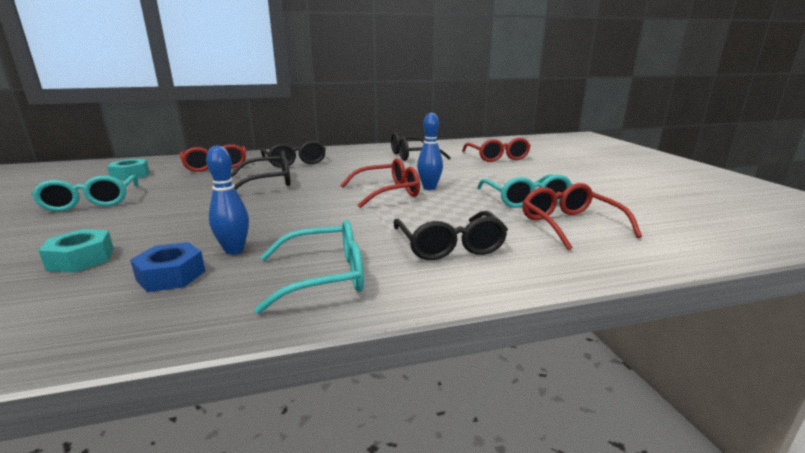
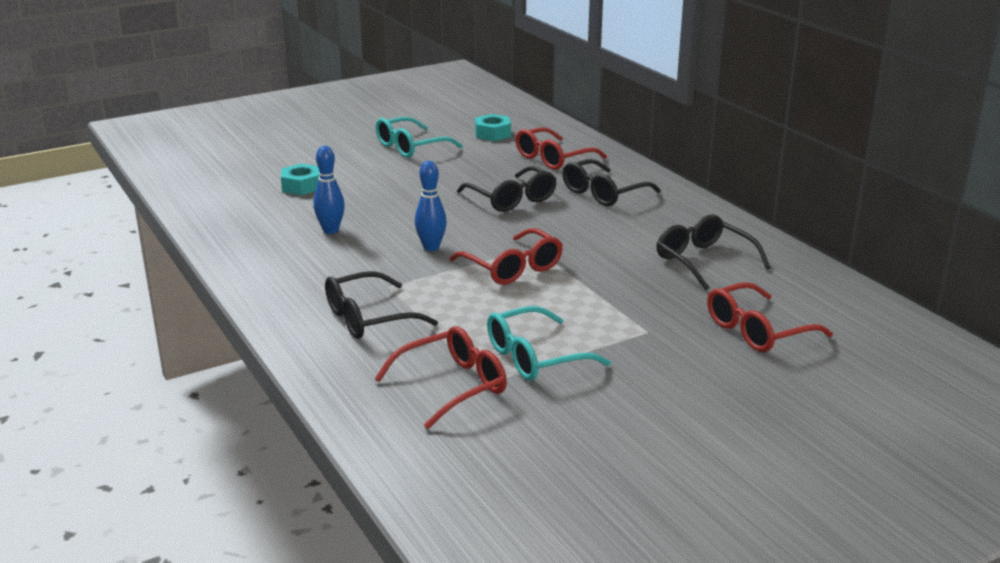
camera: 75 degrees right, 5 degrees up
(171, 275) = (284, 222): blue nut -> none
(323, 276) = (294, 273): turquoise glasses -> none
(429, 188) = (546, 290): blue bowling pin -> blue bowling pin (431, 247)

